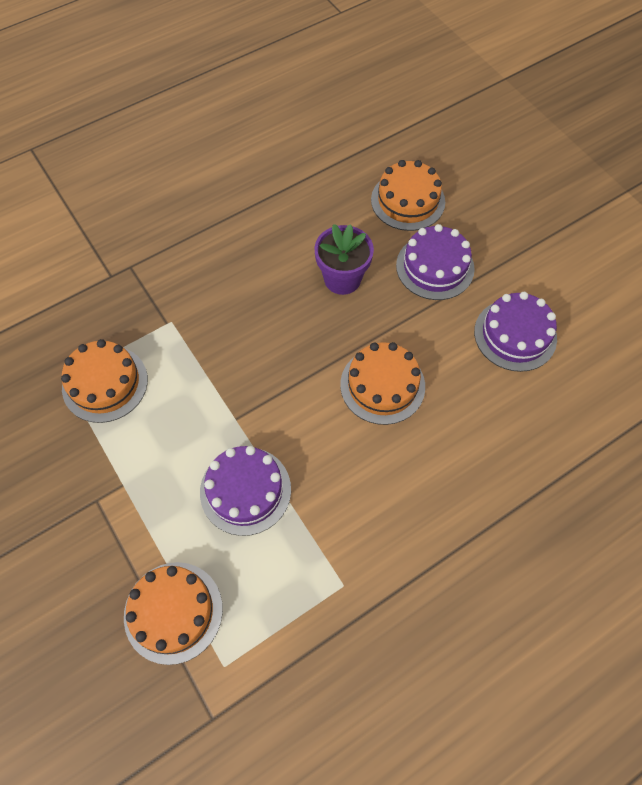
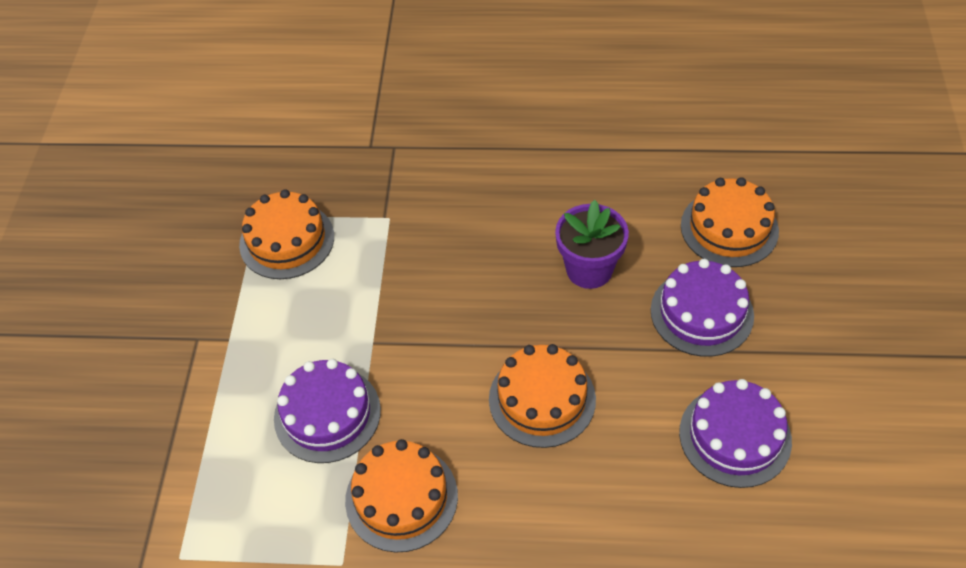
camera: 40 degrees right, 10 degrees down
(173, 612) = (178, 479): orange cake -> orange cake (401, 498)

